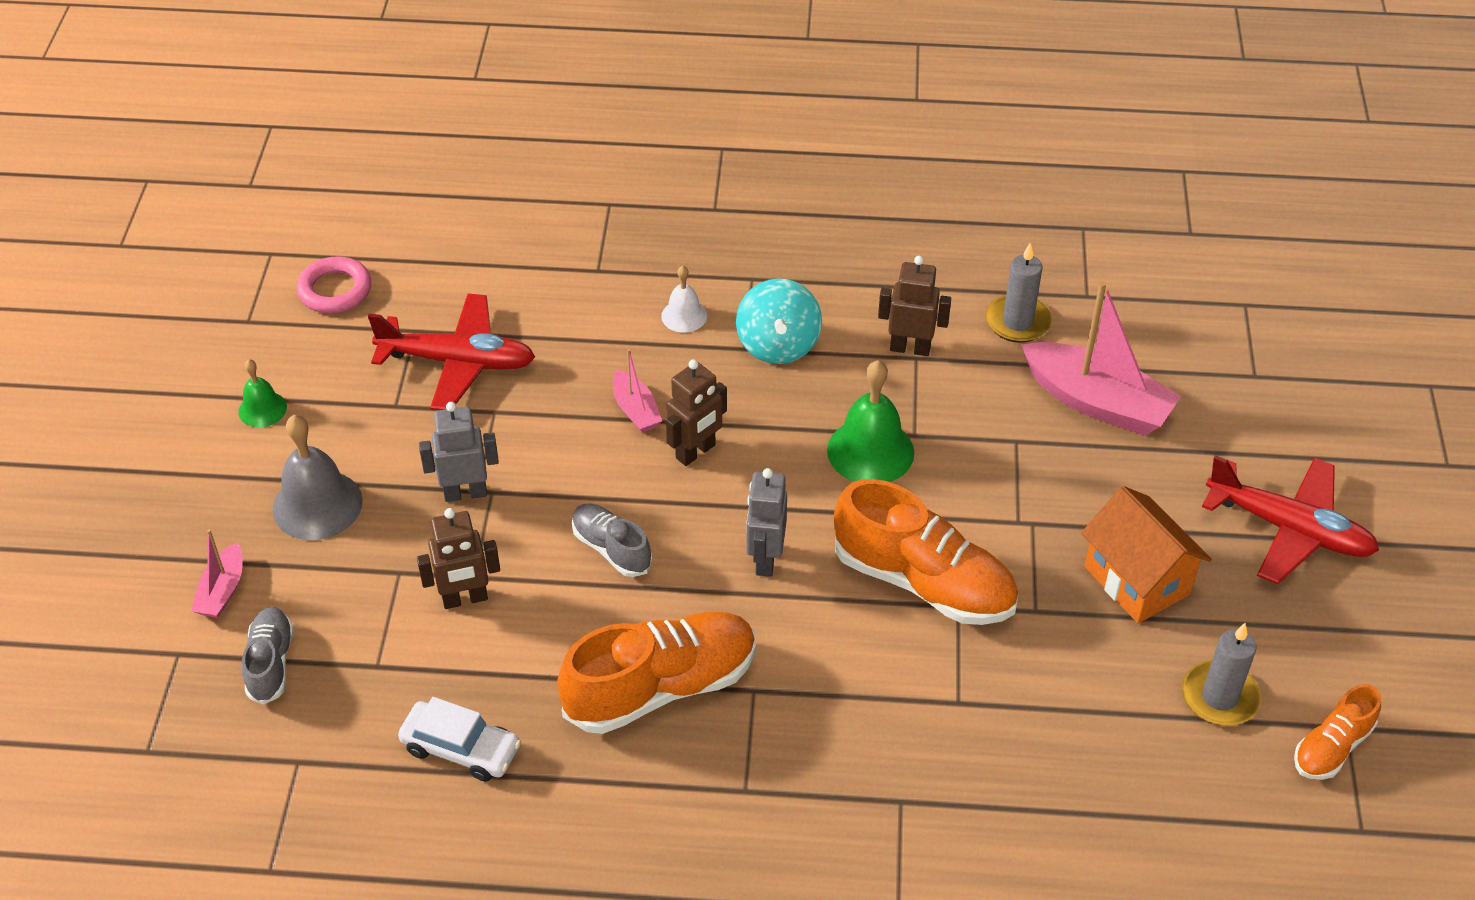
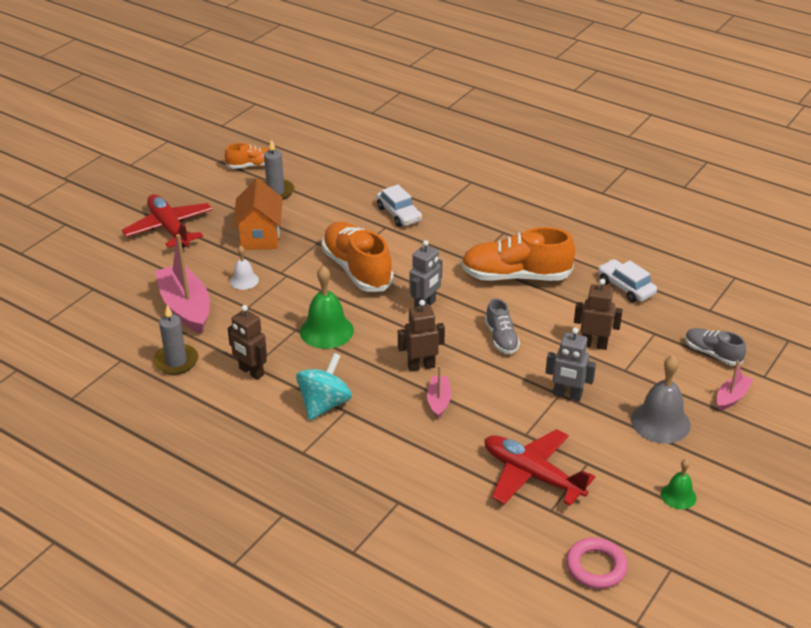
camera: 150 degrees left, 10 degrees down
(270, 663) = (712, 354): grey shoe -> grey shoe turned 105 degrees clockwise
(684, 316) = (366, 446): white bell -> white bell (244, 280)
(961, 746) = (399, 214): none -> white car

